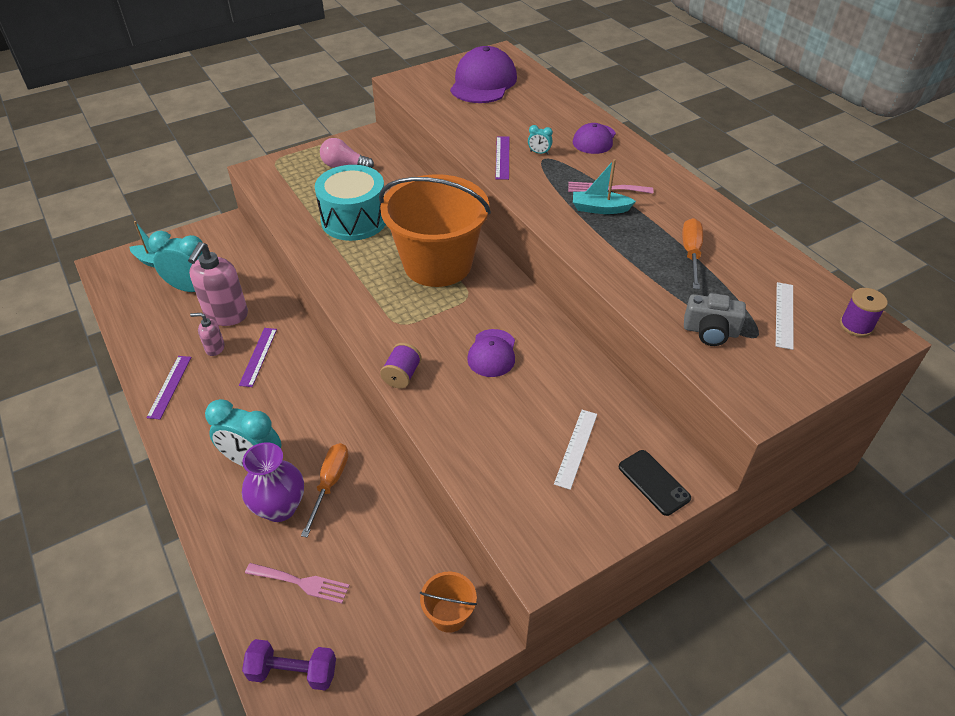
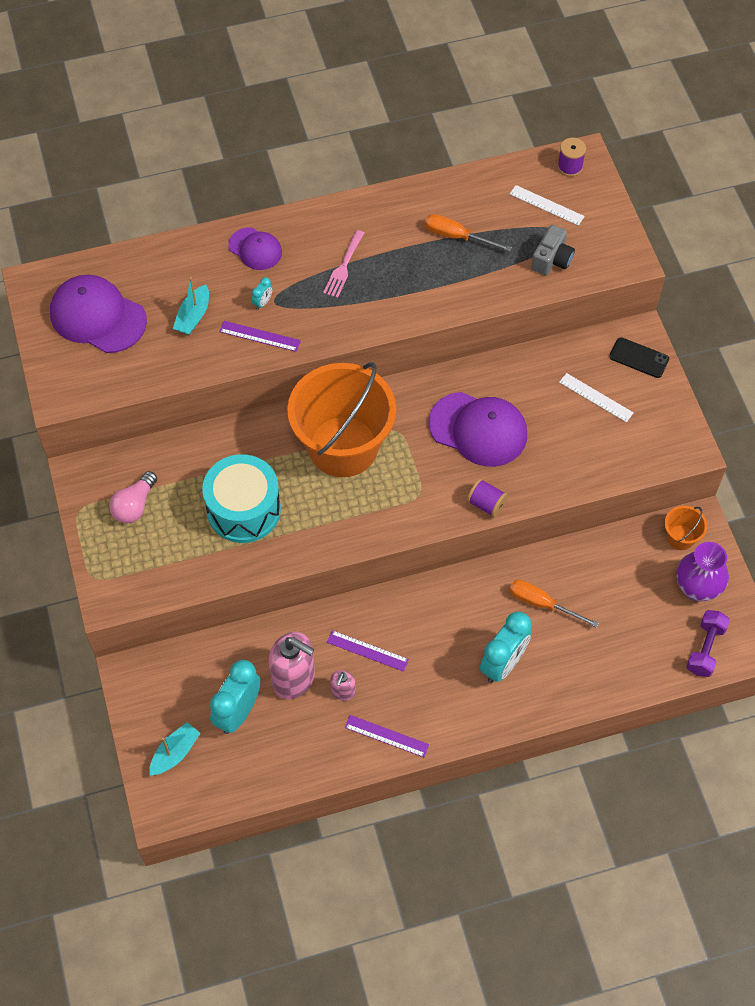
camera: 75 degrees left, 15 degrees up
(280, 507) = (557, 646): purple vase -> purple vase (696, 588)
(302, 583) = (633, 636): pink fork -> none
(492, 353) = (478, 429): purple cap -> purple cap, size x1.73
(600, 209) = (372, 281): turquoise boat -> turquoise boat (193, 316)
(653, 482) = (639, 358): black phone -> black phone turned 45 degrees clockwise

